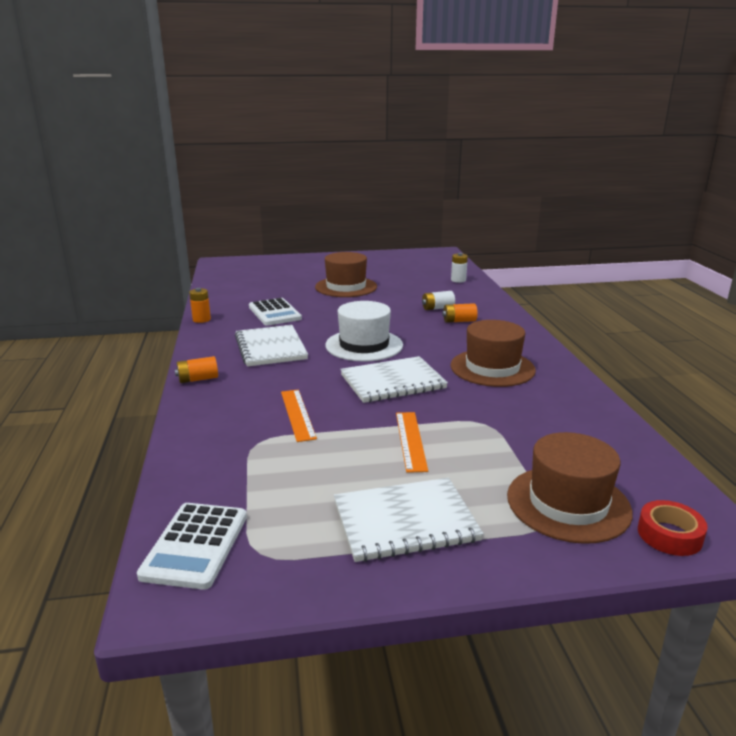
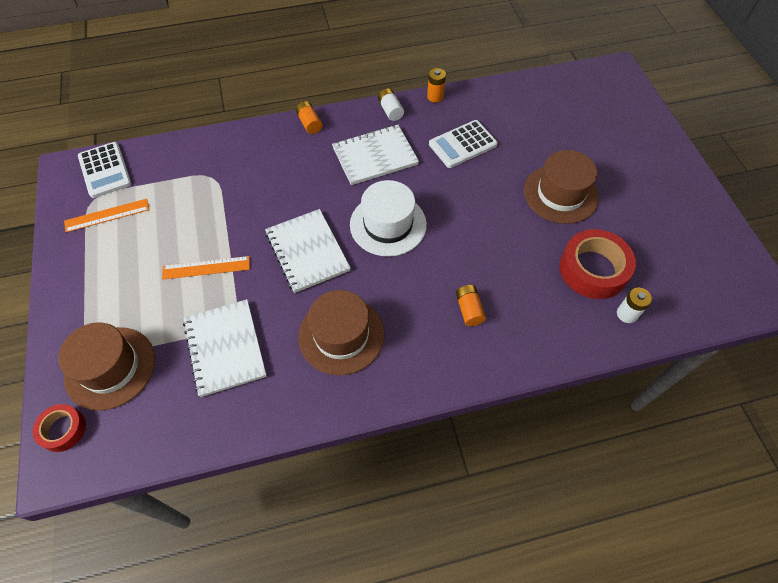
camera: 85 degrees right, 35 degrees up
(195, 545) = (105, 170): white calculator -> white calculator turned 120 degrees counterclockwise
(298, 414) = (250, 193): orange ruler -> orange ruler (107, 215)
(405, 521) = (108, 267): white notebook -> white notebook (225, 348)
(420, 285) = (593, 269): none -> red tape
(437, 308) = (508, 288): white battery -> white battery (390, 111)

